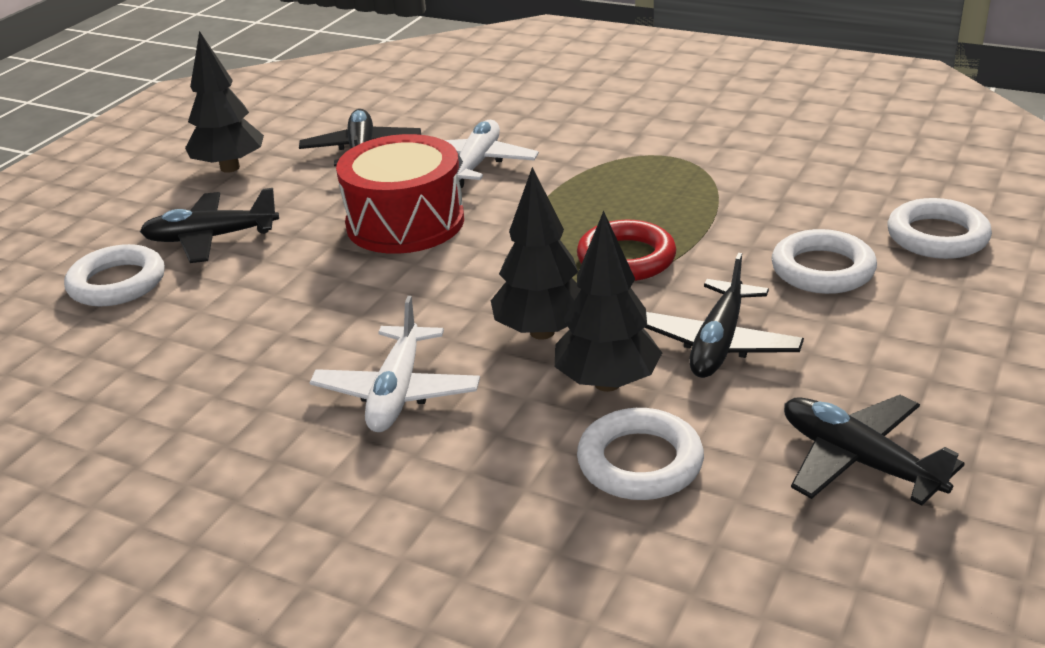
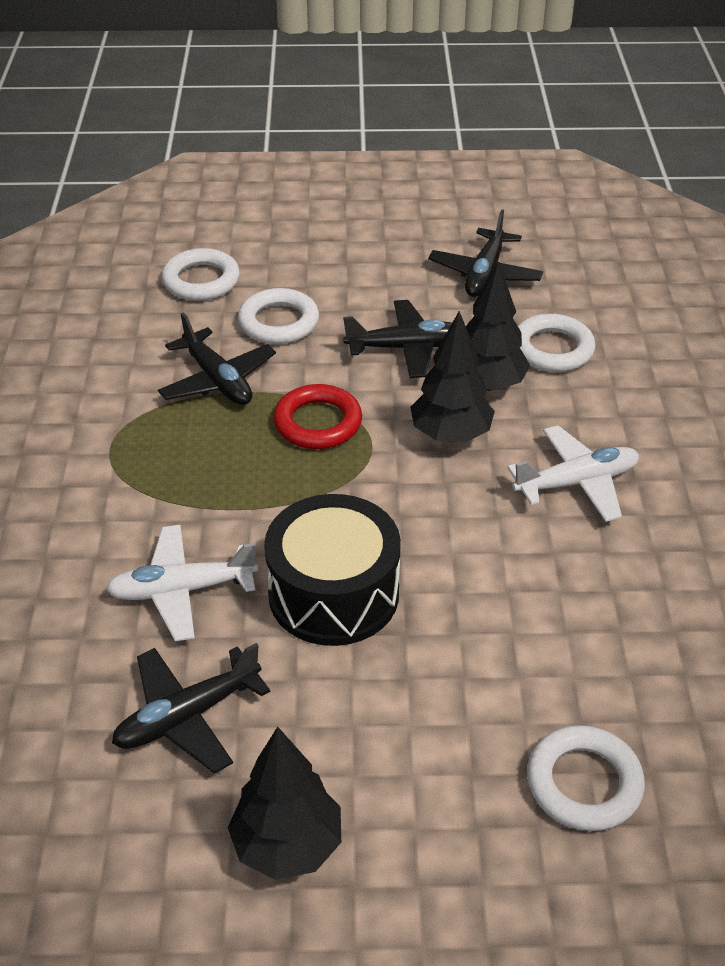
camera: 120 degrees left, 10 degrees up
(211, 238) = (454, 751): black plane -> black plane (217, 380)
(405, 222) = (333, 593): red drum -> black drum

